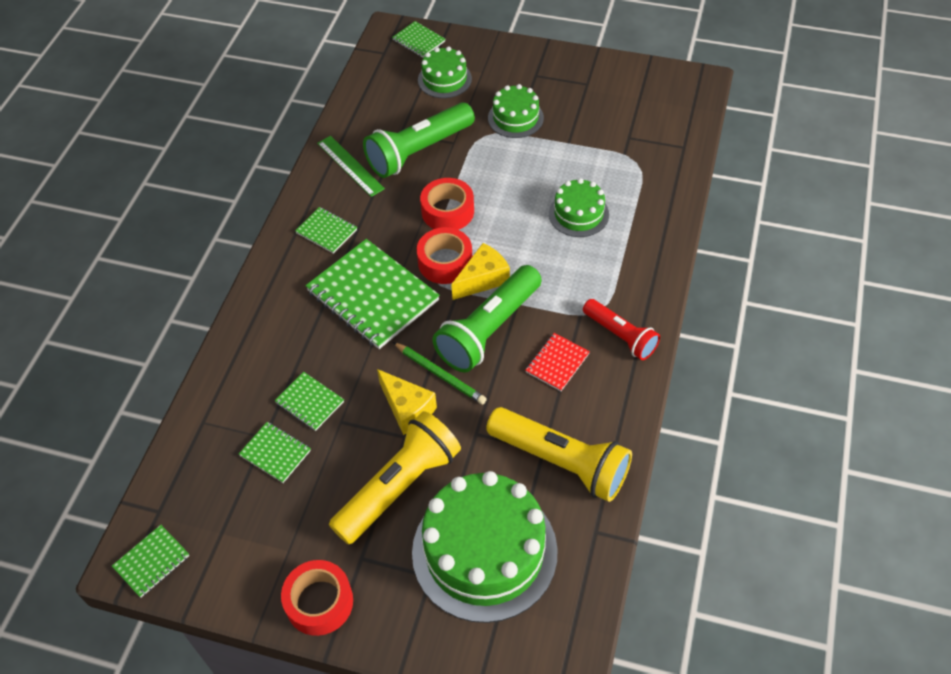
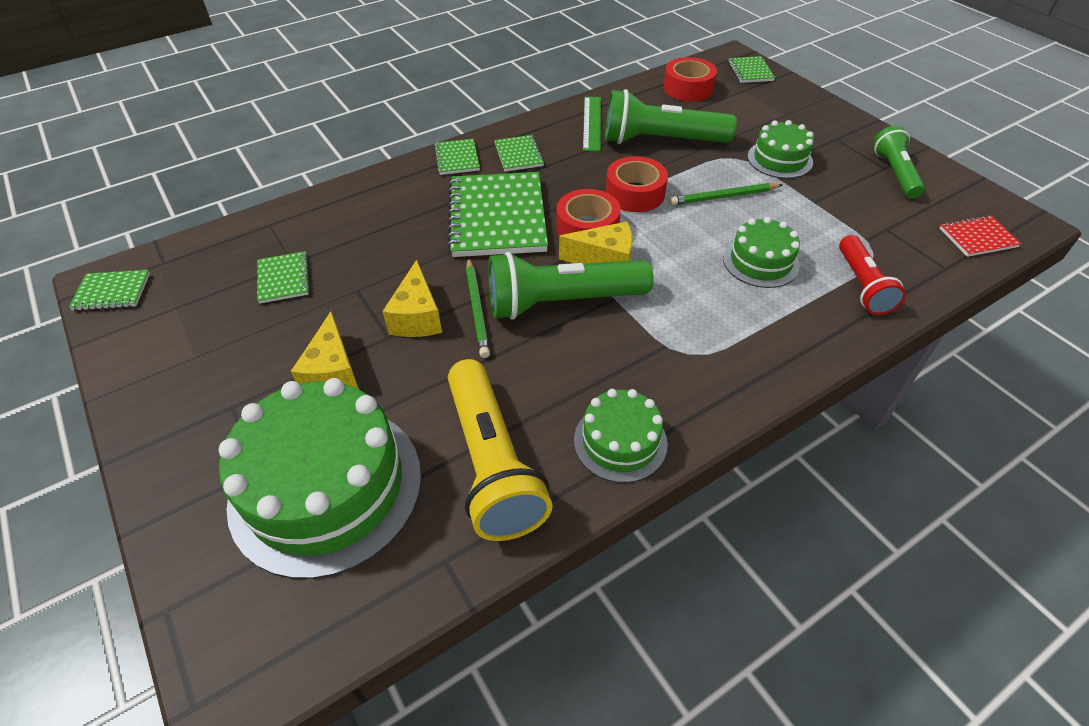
camera: 40 degrees right, 5 degrees down
(309, 402) = (354, 260): green notebook -> green notebook (456, 158)
(319, 602) = (159, 414): red tape -> red tape (688, 88)
(399, 486) = (333, 373): yellow flashlight -> yellow cheese
(444, 79) = (743, 104): green cake -> green cake (620, 441)
(509, 175) = (724, 197): none -> green pencil
(557, 363) = (593, 371): red notebook -> red notebook (977, 238)
(597, 85) = (895, 173): none -> green flashlight
(620, 336) = (687, 392): red flashlight -> red flashlight (862, 285)

